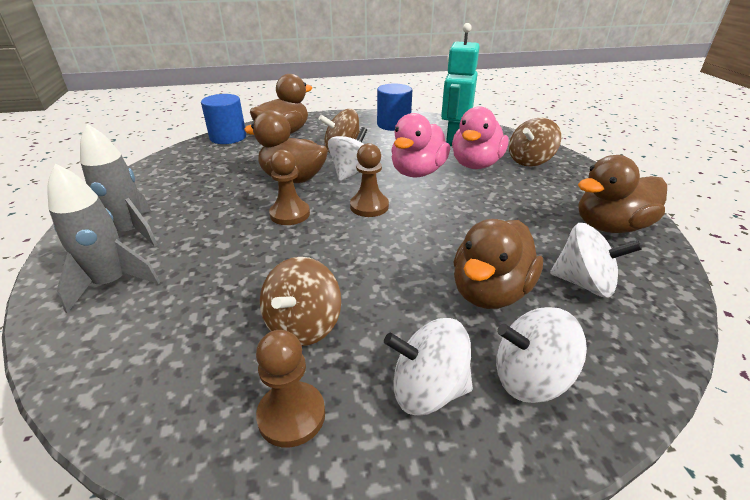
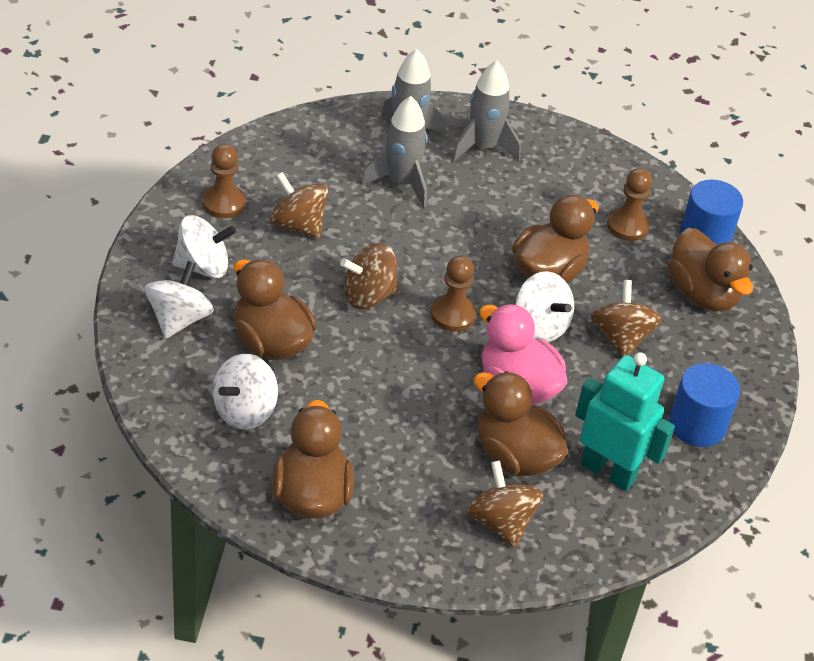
camera: 105 degrees right, 10 degrees up
(202, 268) = (401, 183): none -> grey rocket
(290, 214) = (466, 252): brown pawn -> brown pawn (627, 226)
(379, 250) = (368, 295): none -> brown spinning top
(427, 389) = (203, 266): white spinning top -> white spinning top turned 60 degrees clockwise
(476, 164) = (514, 456): pink duck -> brown duck

